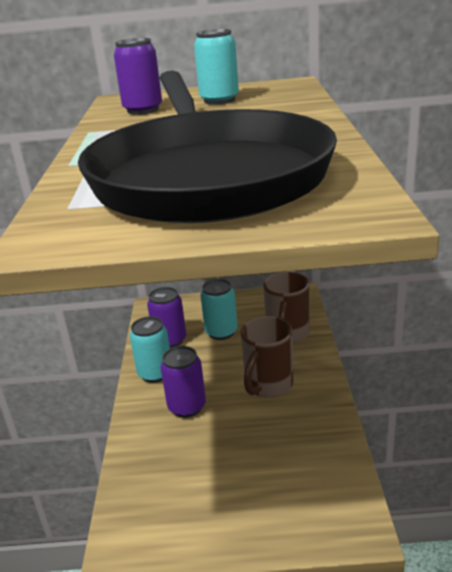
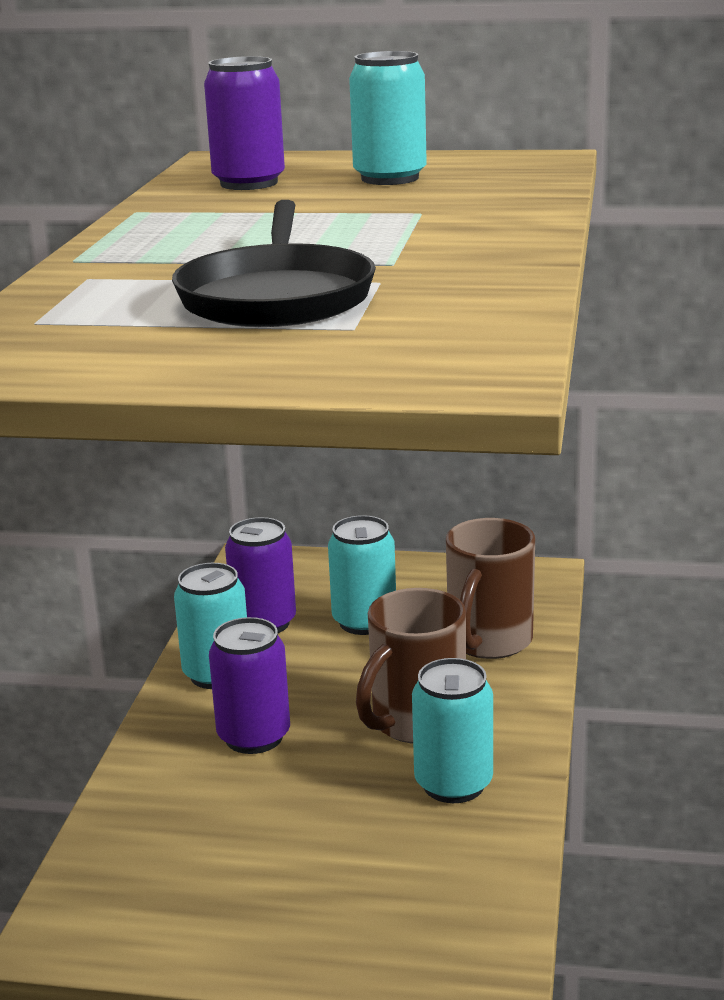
camera: 10 degrees right, 5 degrees down
(207, 175) = (277, 297): black pan -> black pan, size x0.49
(300, 417) = (453, 784): none -> turquoise can

